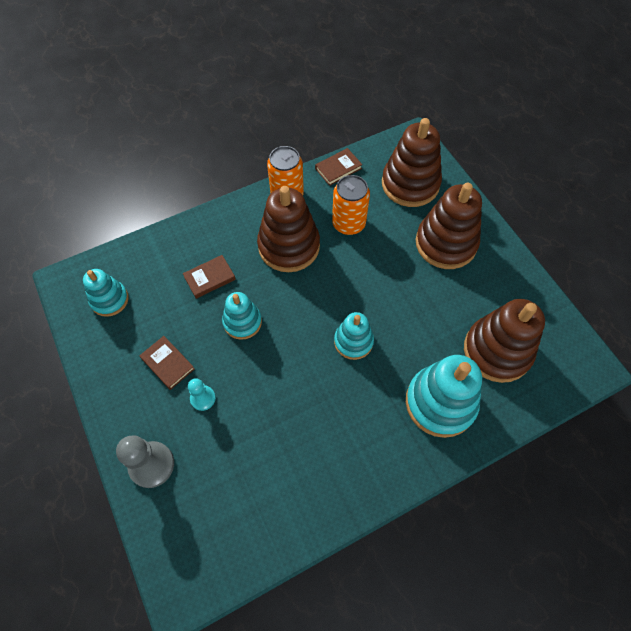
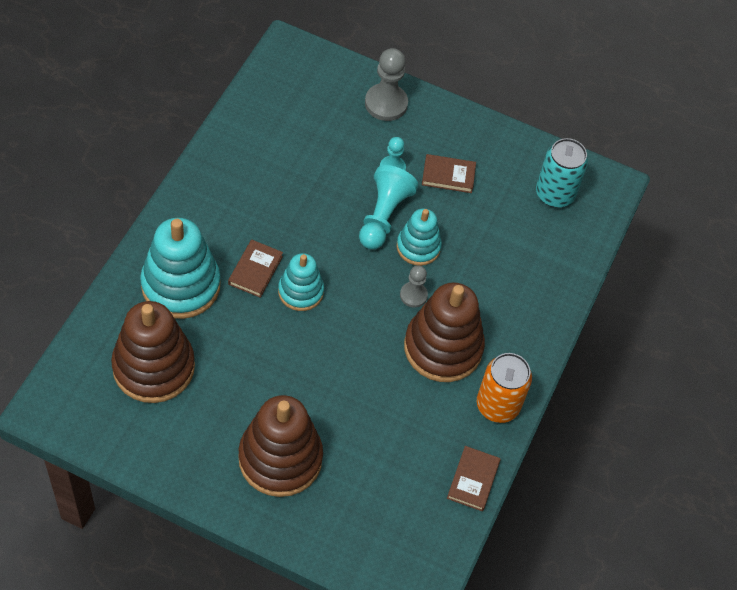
camera: 135 degrees right, 5 degrees down
(109, 300) = (554, 194): turquoise stacking toy -> turquoise can
(210, 278) = (487, 267): brown book -> brown book (255, 270)
(245, 362) = (383, 216): none -> turquoise pawn
(277, 290) = (413, 295): none -> grey pawn
(348, 224) = (403, 414): orange can -> none
(410, 184) = (374, 514): brown stacking toy -> none

